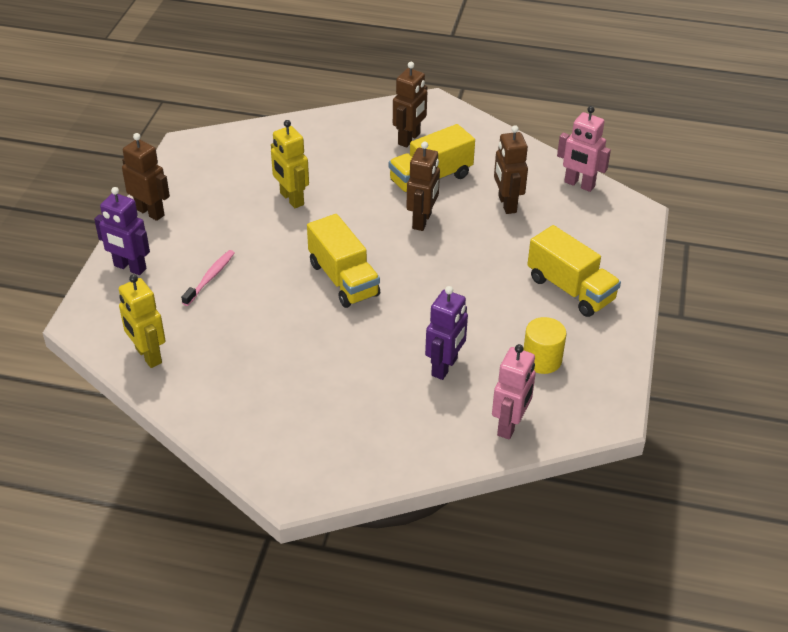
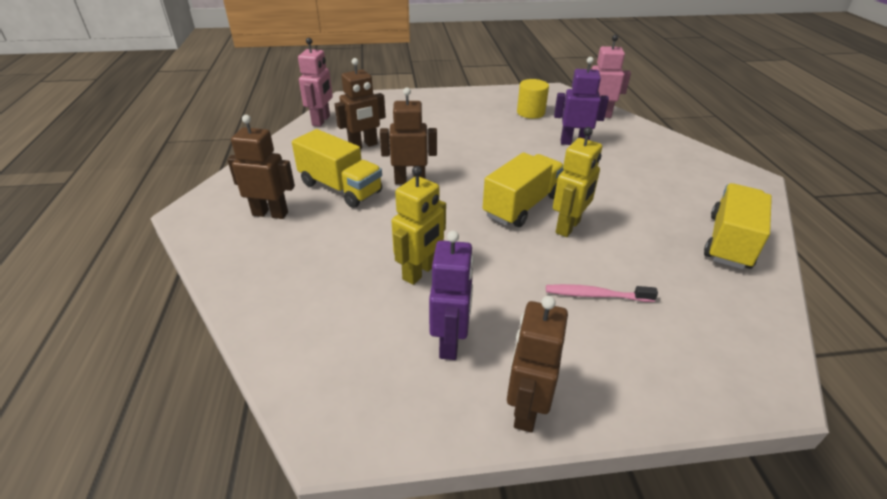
camera: 110 degrees left, 5 degrees down
(130, 267) = (645, 380): purple robot -> purple robot (450, 342)
(148, 356) = (744, 302): yellow robot -> yellow robot (568, 227)
(570, 289) = (452, 111): yellow truck -> yellow truck (729, 242)

